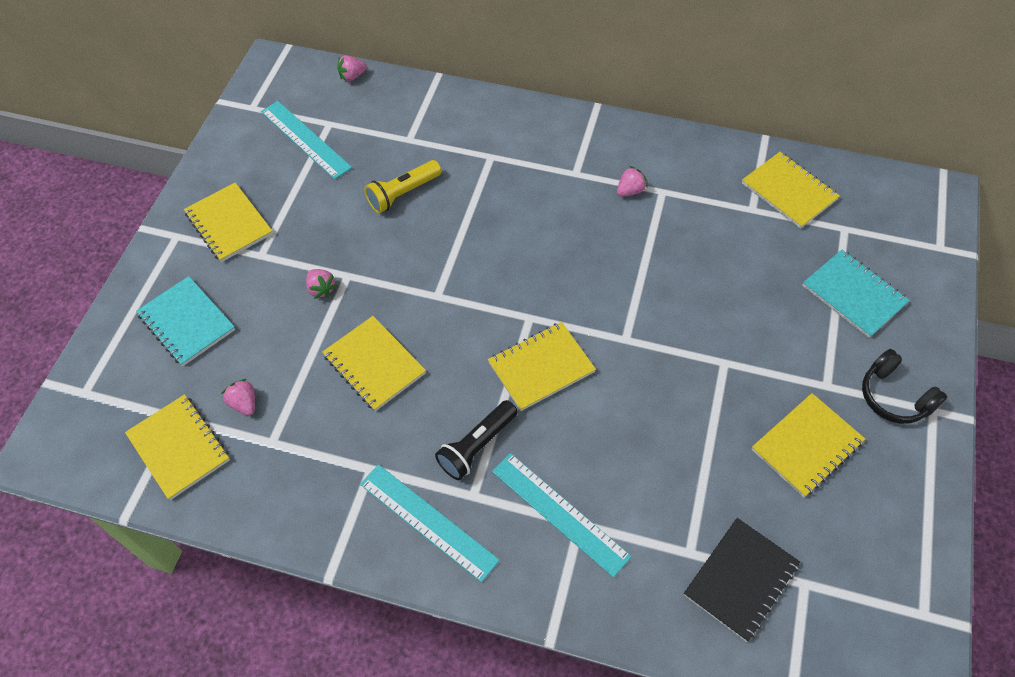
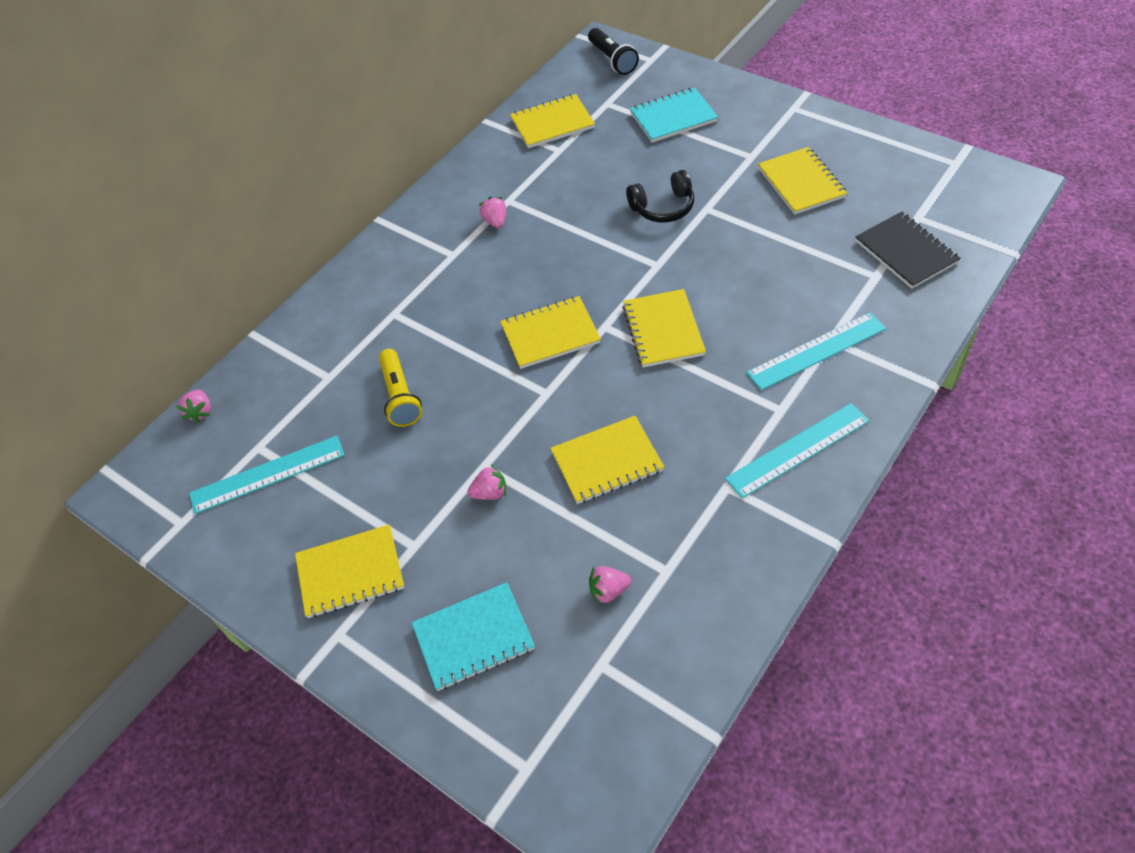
camera: 65 degrees left, 5 degrees down
(179, 447) = (642, 666): yellow notebook -> yellow notebook (550, 334)
(477, 446) = (730, 396): black flashlight -> black flashlight (612, 60)
(894, 396) = (774, 124): black headphones -> black headphones (663, 207)

